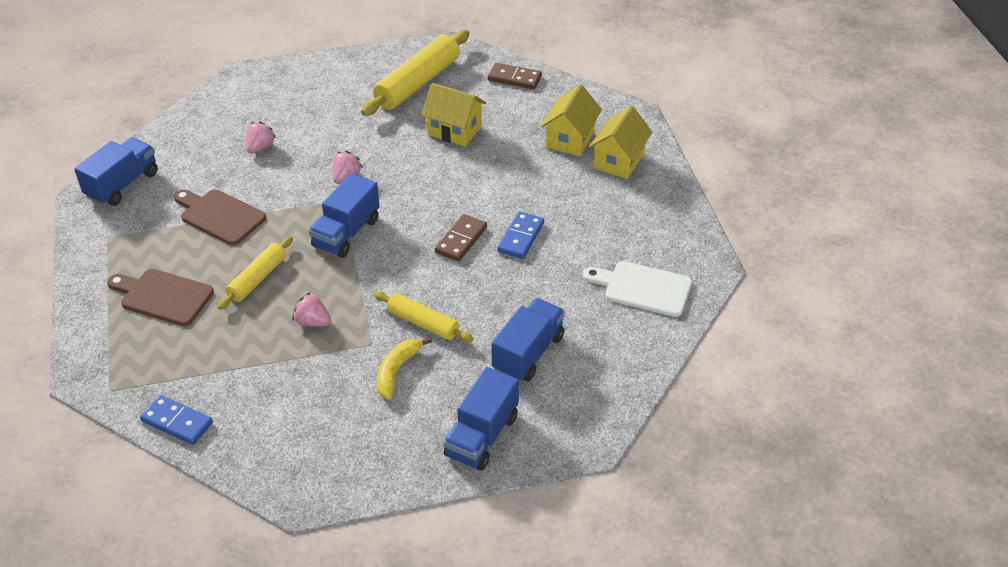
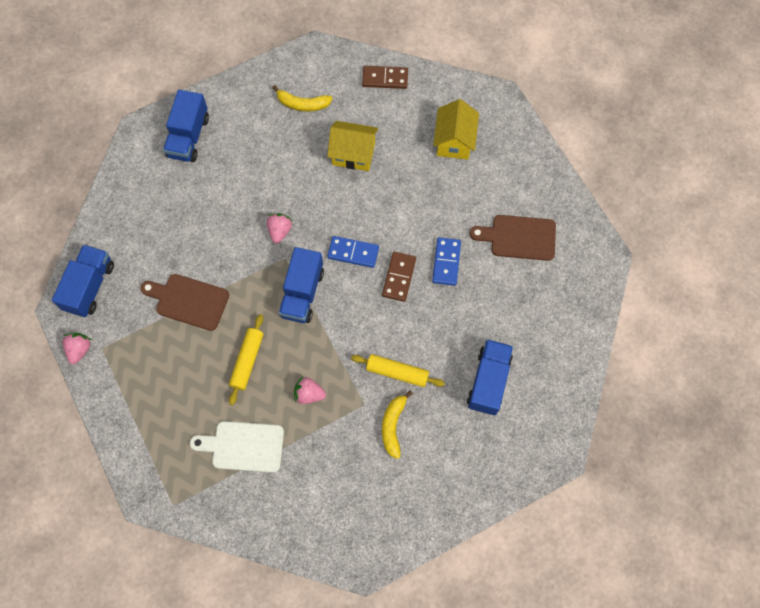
camera: 15 degrees left, 25 degrees up
(163, 297) = (176, 400): brown cutting board -> brown cutting board (519, 237)
(177, 422) = (240, 520): blue domino -> blue domino (353, 252)
(260, 147) = (192, 214): pink strawberry -> pink strawberry (79, 350)
(417, 83) = (302, 104): yellow rolling pin -> yellow banana
(482, 436) = (478, 470): blue truck -> blue truck (188, 137)
(618, 161) = (501, 157): yellow house -> none
(643, 288) = (558, 292): white cutting board -> white cutting board (243, 446)

